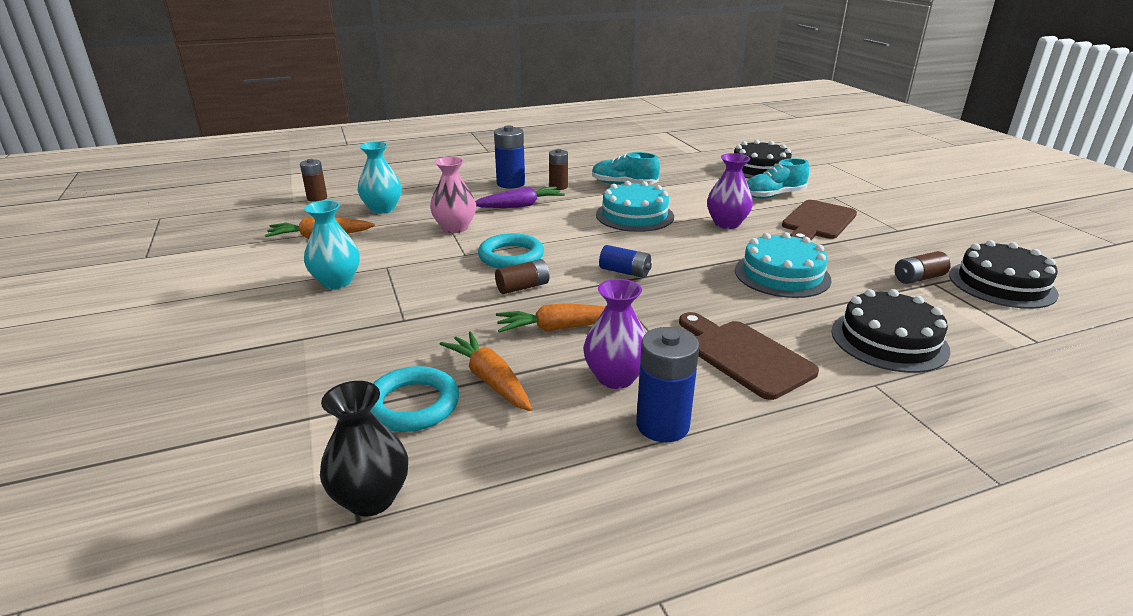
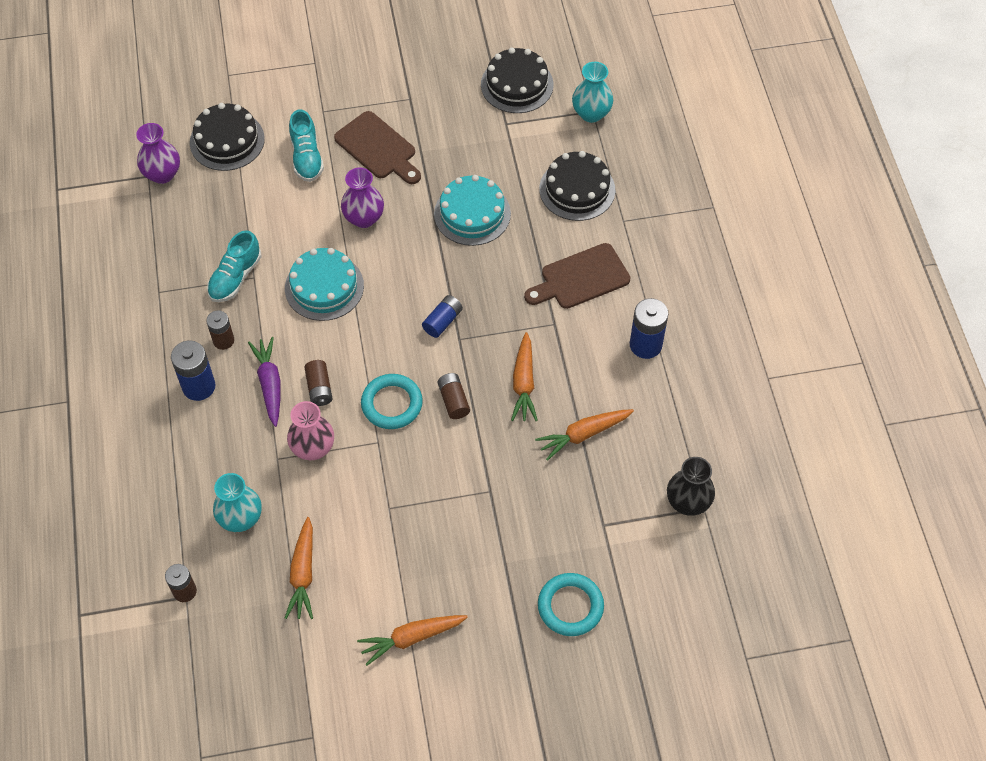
camera: 80 degrees left, 30 degrees up
(226, 292) = (412, 638): none -> orange carrot
(336, 282) = (411, 547): turquoise vase -> turquoise vase (591, 113)
(412, 405) = (604, 482): turquoise ring -> turquoise ring (570, 606)
(615, 377) = (593, 359): purple vase -> purple vase (162, 174)
(918, 278) = (497, 129): brown battery -> brown battery (319, 388)

